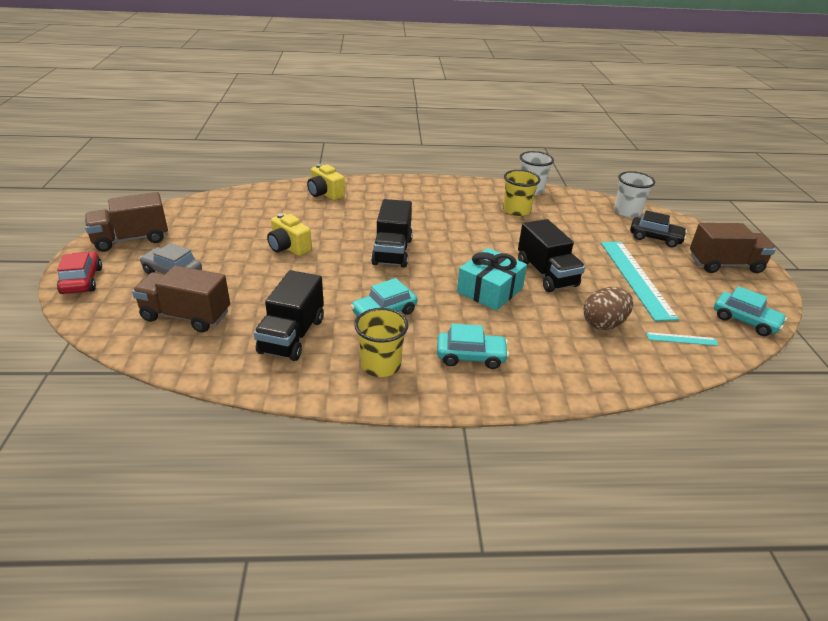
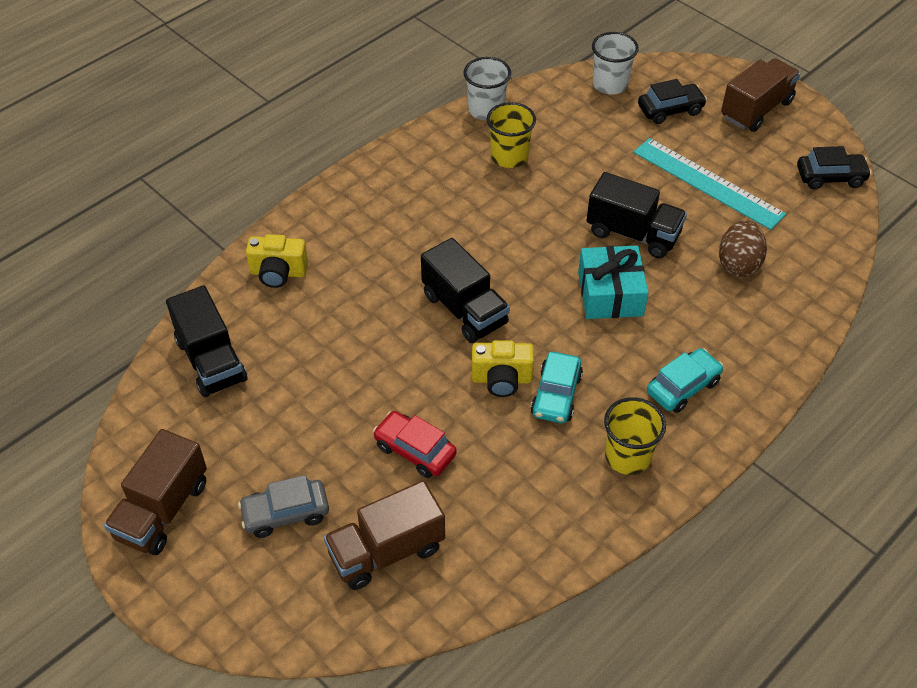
camera: 40 degrees left, 15 degrees up
(82, 280) = (205, 604): red car -> red car (415, 450)
(289, 247) = (355, 384): yellow camera -> yellow camera (501, 379)
(292, 336) = (515, 489): black truck -> black truck (211, 361)
(681, 339) = (807, 237): turquoise ruler -> none
(745, 321) = (830, 177): turquoise car -> black car

